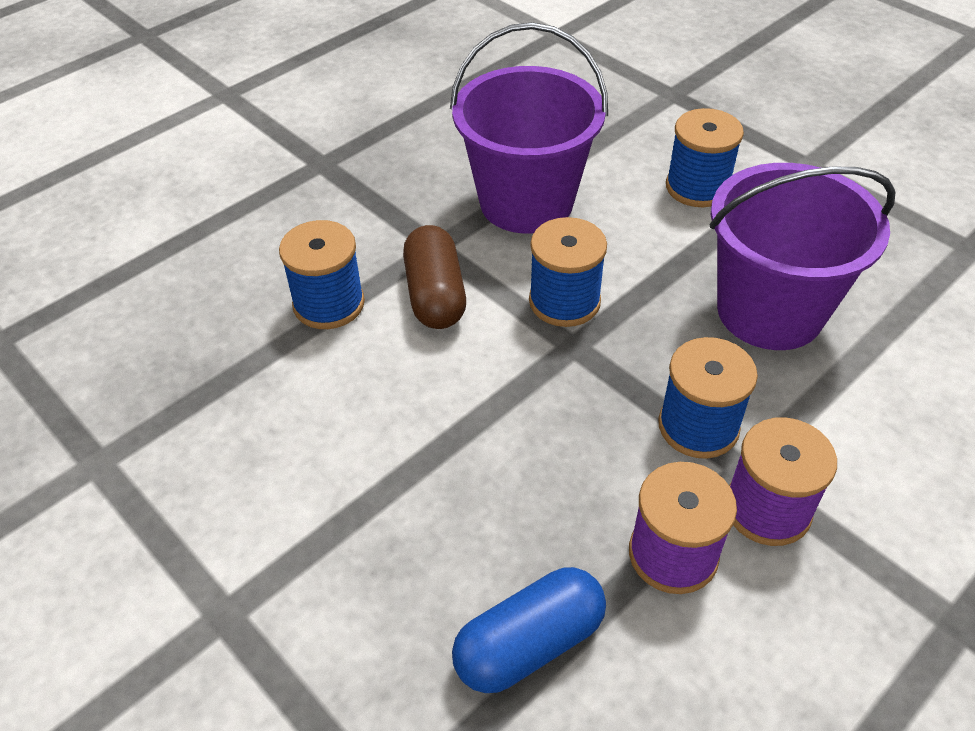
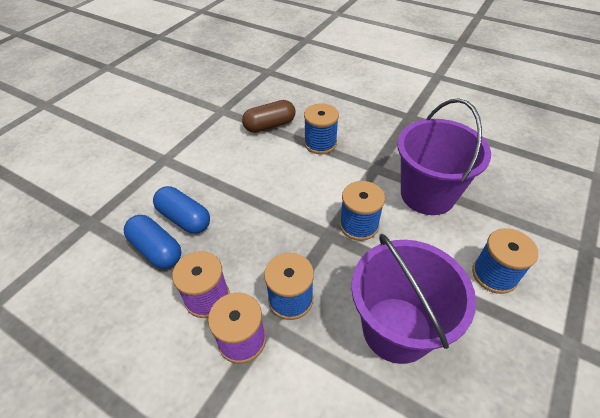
camera: 75 degrees right, 0 degrees up
(435, 295) = (341, 175): brown capsule -> brown capsule (270, 125)
(454, 580) = (184, 218): none -> blue capsule

